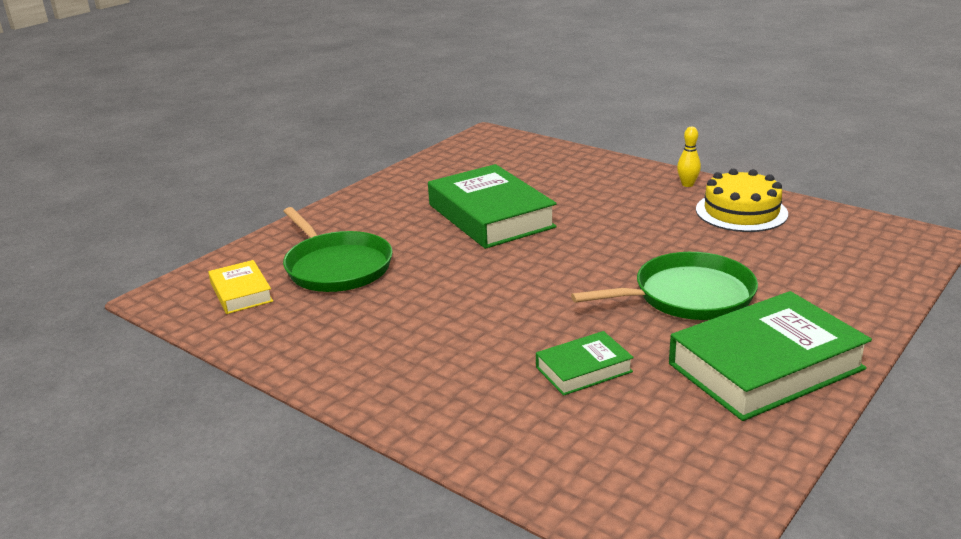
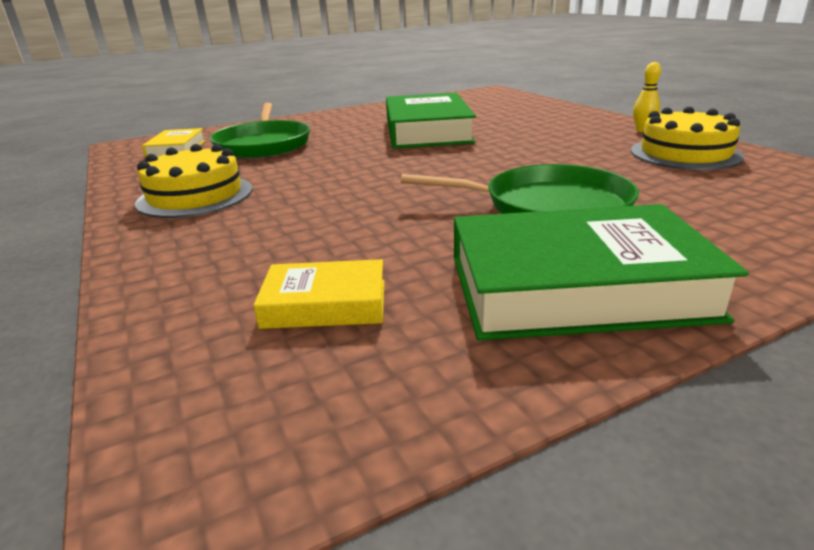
camera: 25 degrees right, 0 degrees up
(366, 351) = (195, 196): none -> yellow cake
(584, 369) = (356, 245): green book -> none
(621, 424) = (325, 304): none -> yellow book

